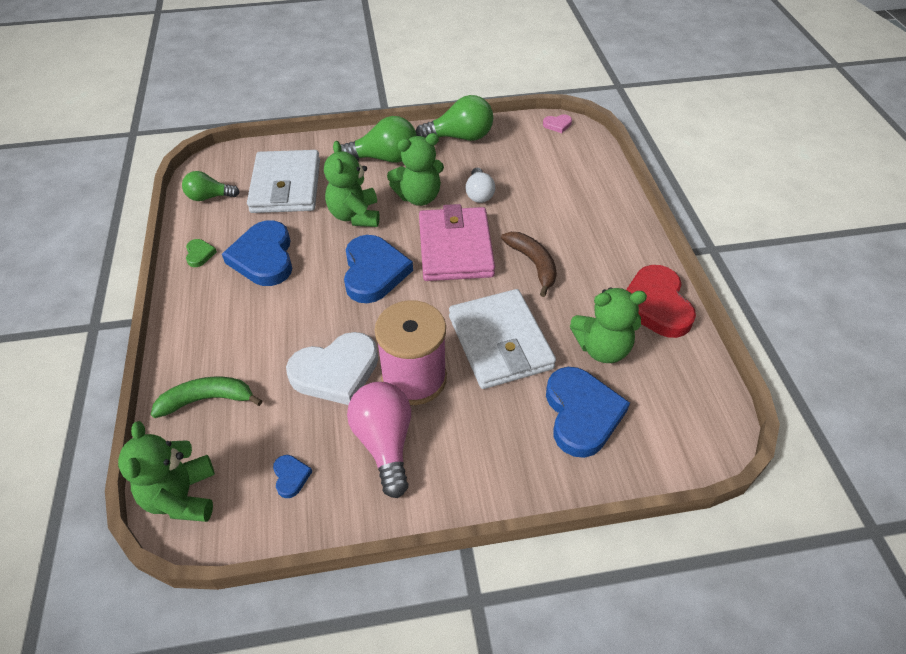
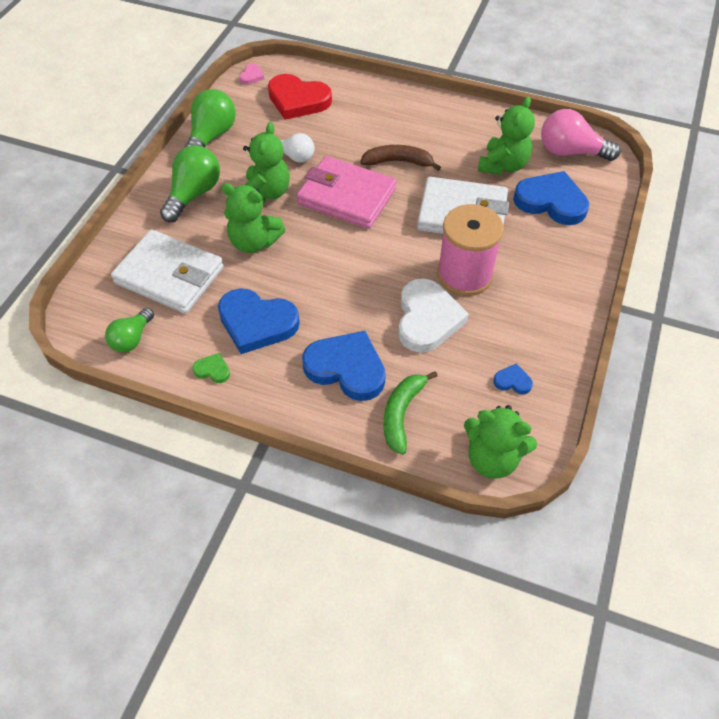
camera: 60 degrees left, 5 degrees up
(374, 272) = (334, 256): blue heart -> blue heart (346, 368)
(385, 443) = (514, 314): pink light bulb -> pink light bulb (570, 152)
(656, 305) = (483, 122): red heart -> red heart (298, 100)

